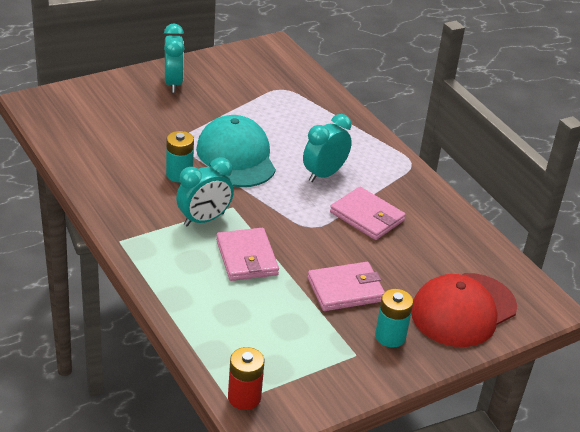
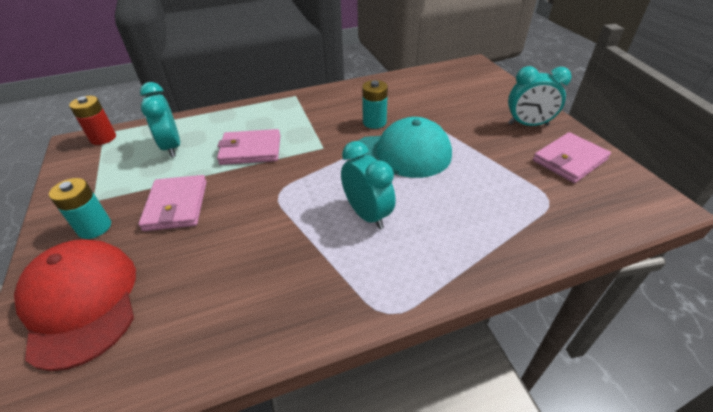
camera: 105 degrees right, 5 degrees up
(204, 219) = (309, 131): turquoise clock -> turquoise clock (172, 147)
(367, 216) = (281, 241): pink wallet -> pink wallet (569, 160)

